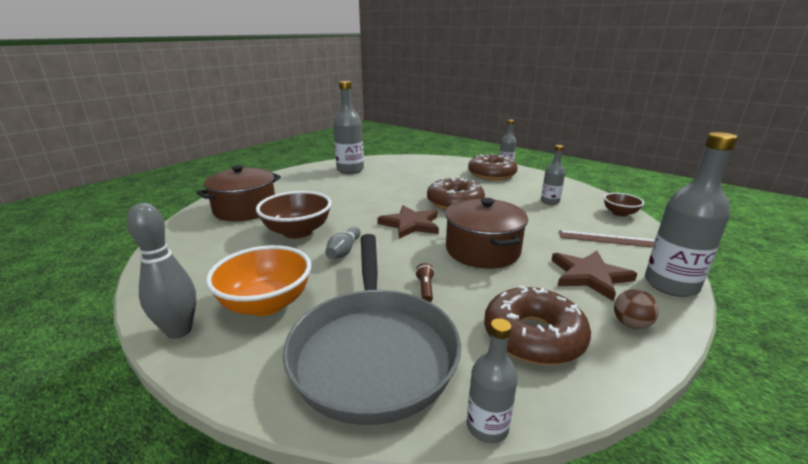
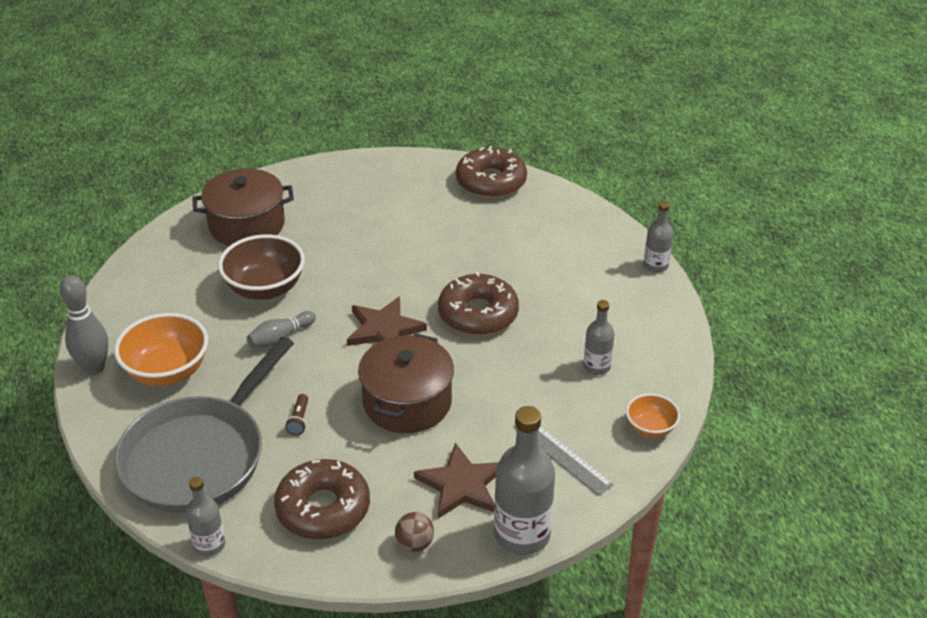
camera: 35 degrees right, 15 degrees up
(350, 170) = (431, 187): grey bottle -> none
(425, 289) = (299, 420): brown flashlight -> brown flashlight turned 150 degrees clockwise
(491, 174) = (605, 277): brown donut -> brown donut (491, 182)
(608, 239) = (562, 455): brown ruler -> grey ruler
(620, 213) = (650, 428): brown bowl -> orange bowl

